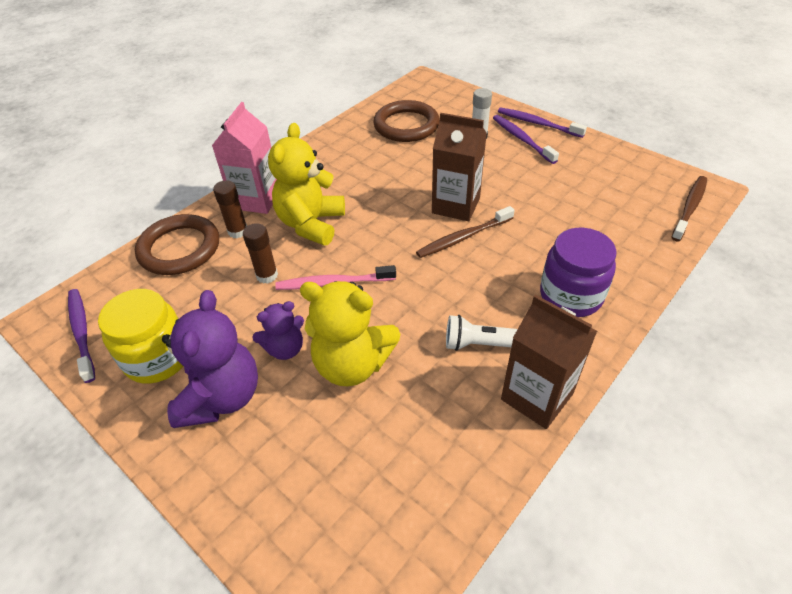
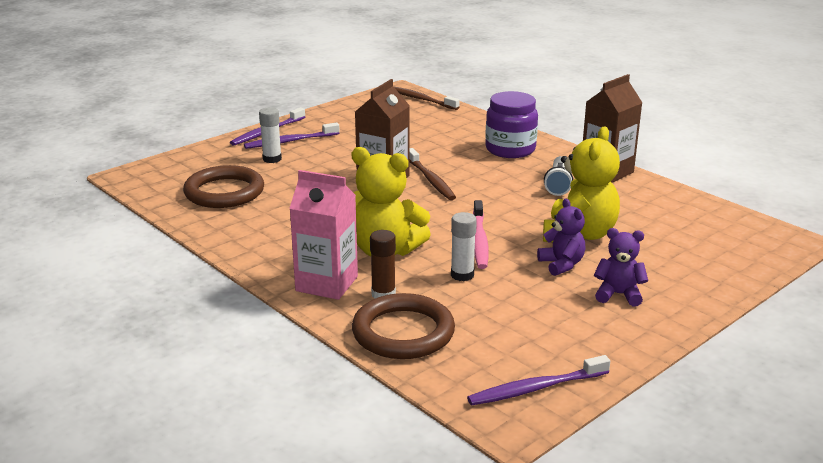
camera: 85 degrees left, 20 degrees down
(158, 358) = (573, 333): yellow jar -> none
(221, 397) = (618, 294): purple teddy bear -> purple teddy bear, size x0.57
(267, 275) = (462, 275): brown glue stick -> white glue stick

